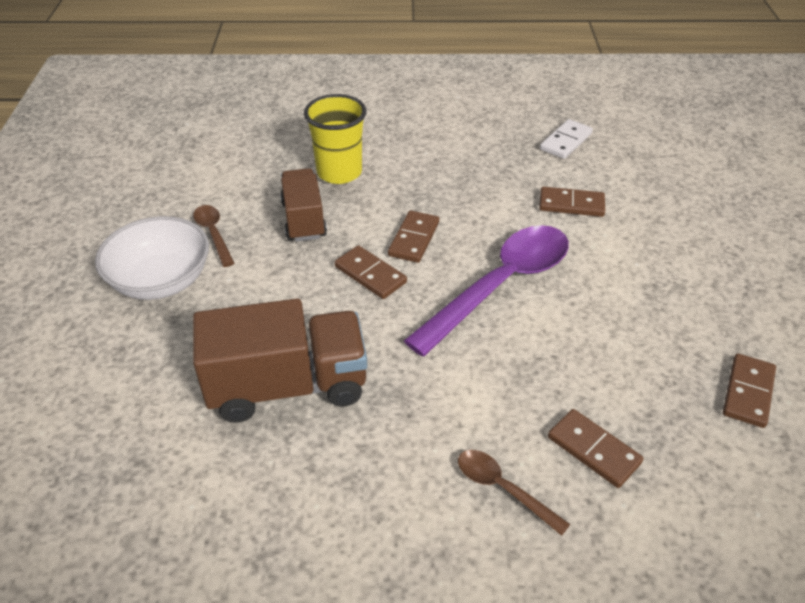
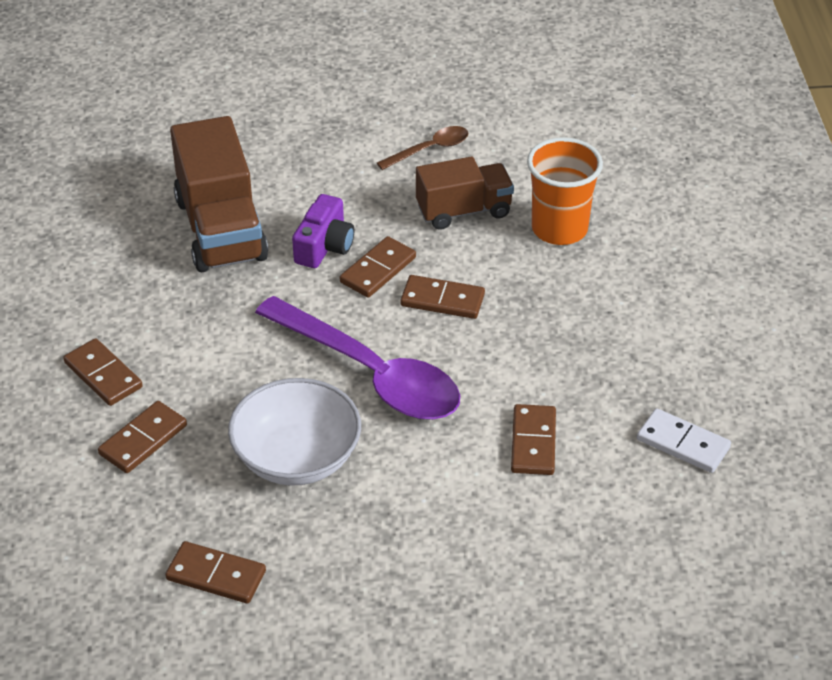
camera: 85 degrees right, 0 degrees up
(161, 280) = (354, 128): white bowl -> white bowl (297, 457)
(331, 308) = (324, 246): none -> purple camera
(339, 172) = (559, 229): yellow cup -> orange cup
(503, 488) = (103, 375): brown spoon -> brown domino

